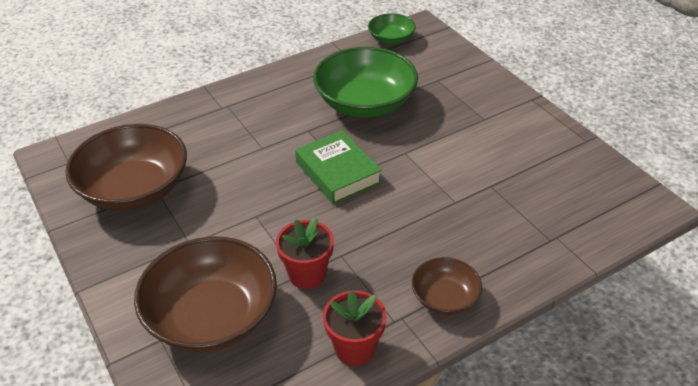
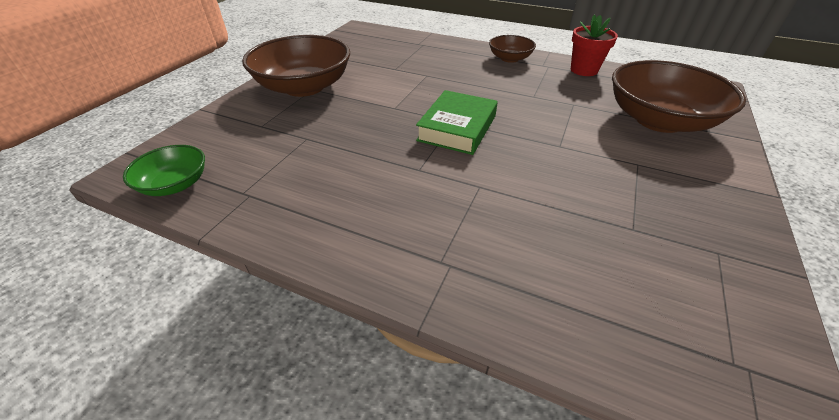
camera: 125 degrees left, 0 degrees up
(134, 189) = (660, 247): brown bowl -> brown bowl (304, 87)
(307, 274) = (568, 101): red flower pot -> none
(365, 103) = (338, 152): green bowl -> none

